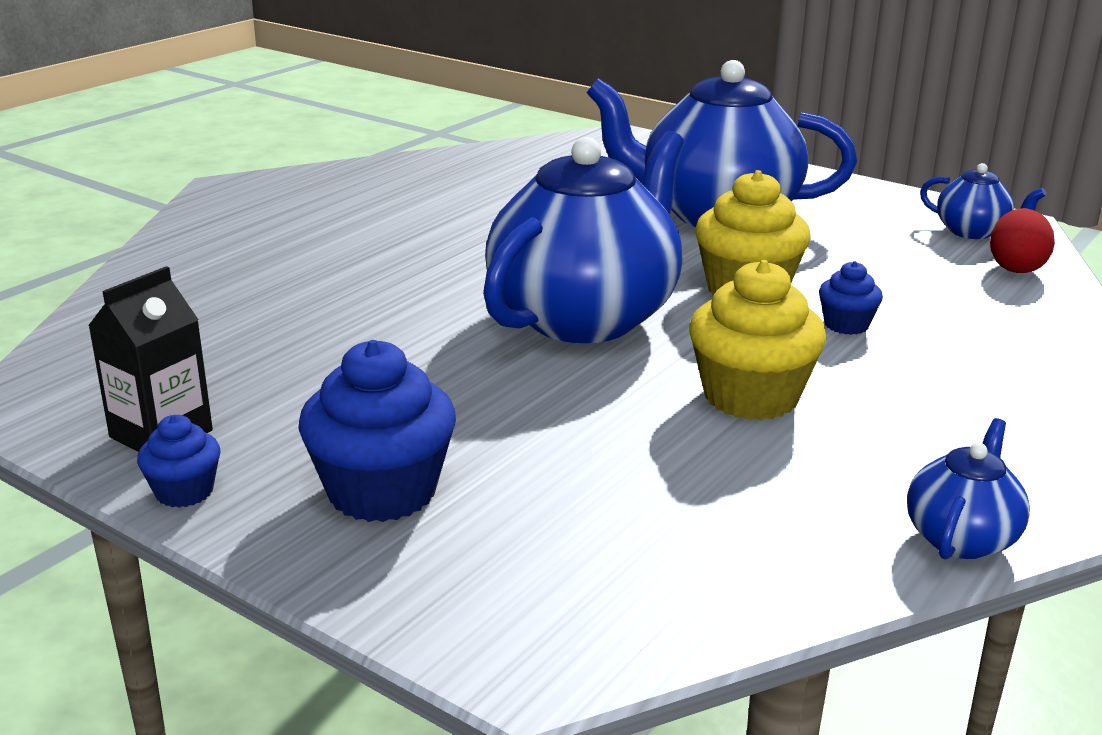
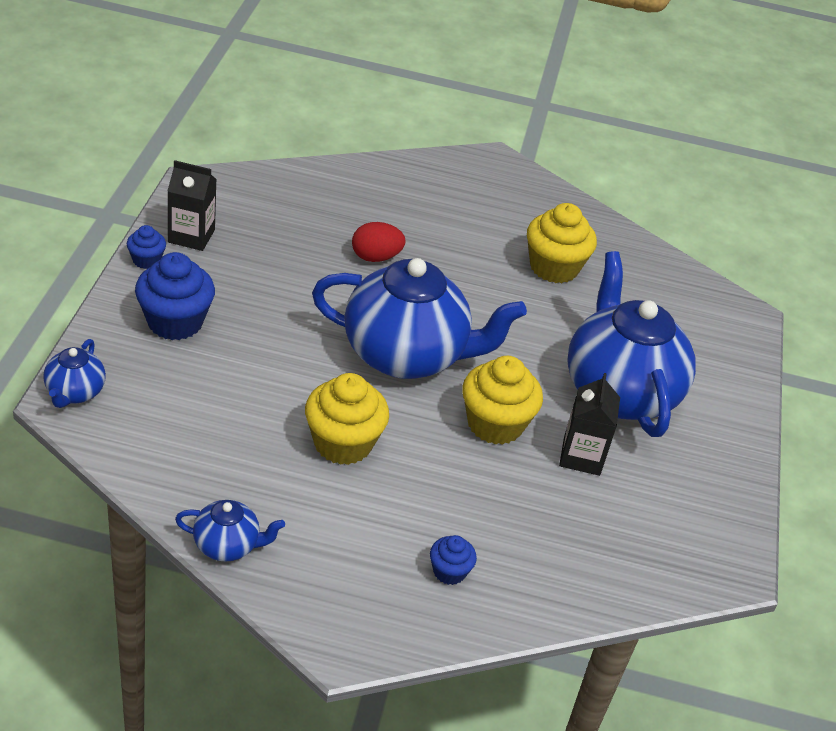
camera: 60 degrees right, 15 degrees up
(472, 200) = (554, 267): none -> yellow cupcake
(820, 255) = (581, 456): none -> black carton
(846, 325) = (470, 479): blue cupcake -> blue cupcake (449, 571)
(973, 232) = (695, 544): blue teapot -> blue teapot (74, 393)
(1016, 268) = (636, 572): red egg -> red egg (375, 257)

